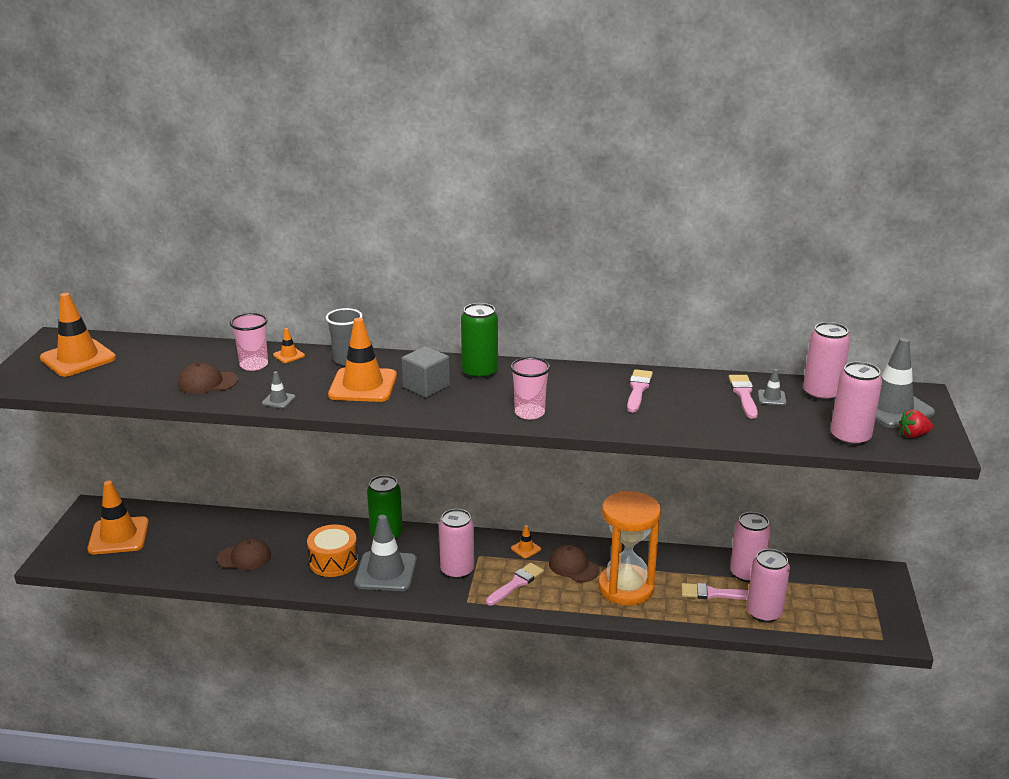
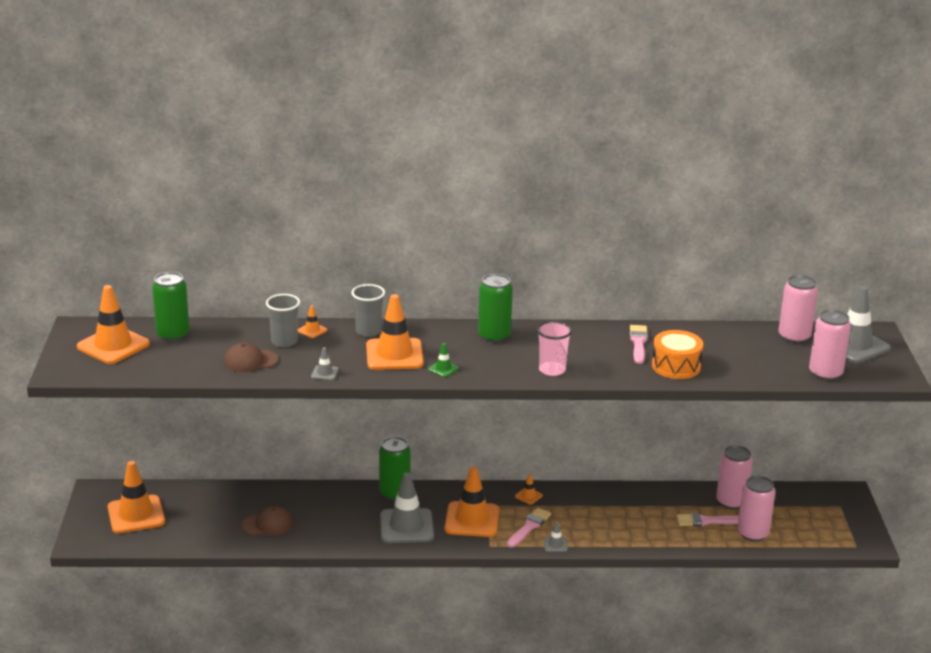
camera: 10 degrees left, 0 degrees up
(144, 351) = (173, 335): none -> green can
(254, 365) = (284, 342): pink cup -> grey cup
(333, 561) = (354, 521): orange drum -> orange drum (676, 366)
(409, 404) = (443, 369): none -> green traffic cone
(426, 386) = (452, 352): grey cube -> none
(457, 570) = (472, 520): pink can -> orange traffic cone
(573, 566) = (576, 508): brown cap -> none
(626, 588) = (628, 522): orange hourglass -> none
(743, 394) = (729, 342): pink brush -> none
(771, 398) = (753, 343): grey traffic cone -> grey traffic cone (555, 544)
(913, 435) = (875, 368): red strawberry -> none

